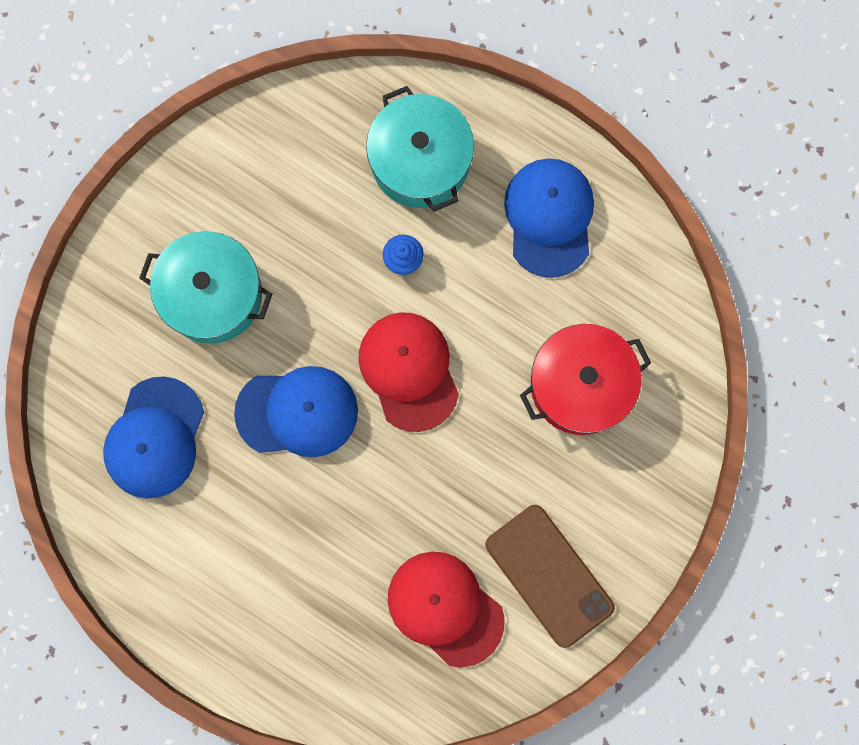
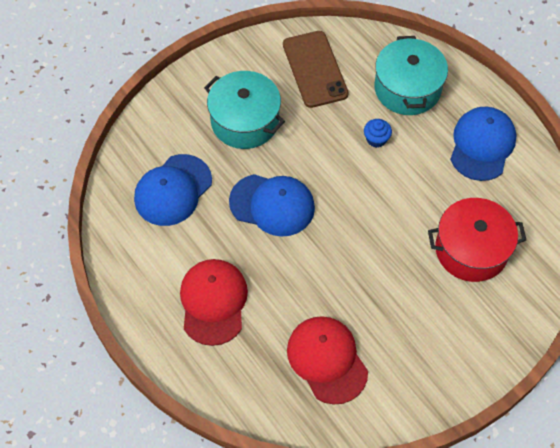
camera: 20 degrees right, 20 degrees down
(409, 371) = (356, 204): red cap -> red cap (213, 302)
(549, 575) = (409, 363): brown phone -> brown phone (315, 69)

